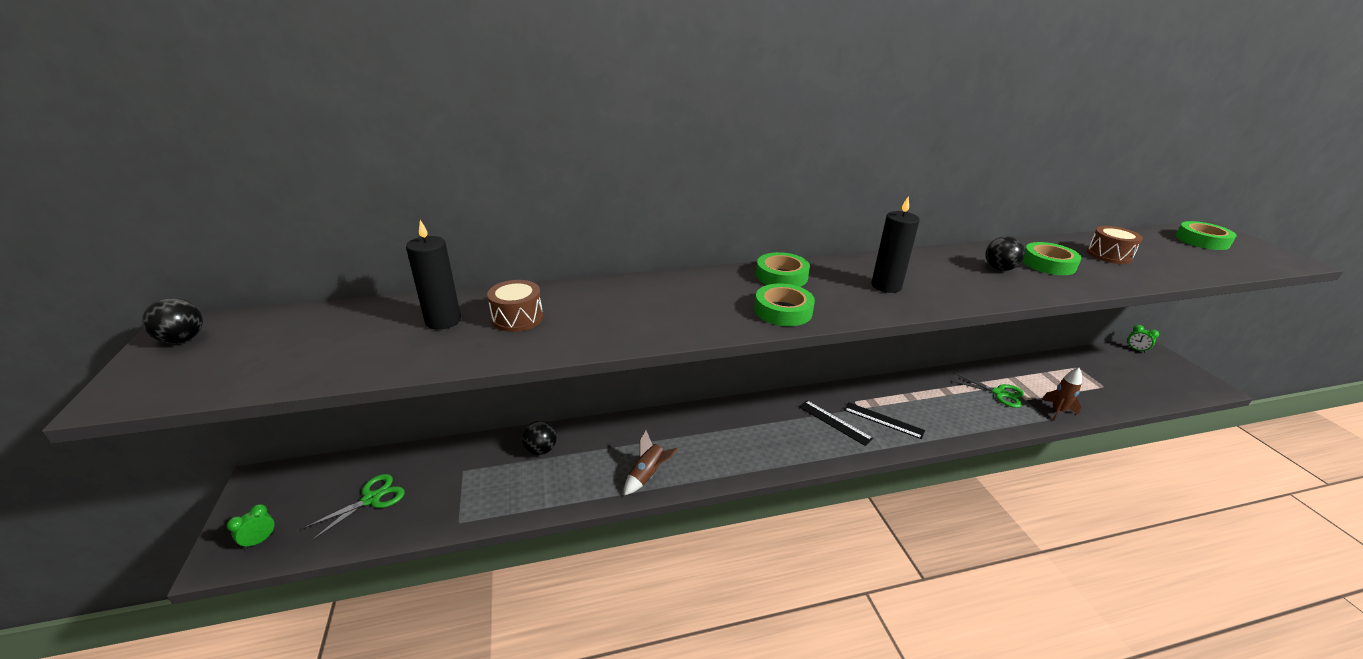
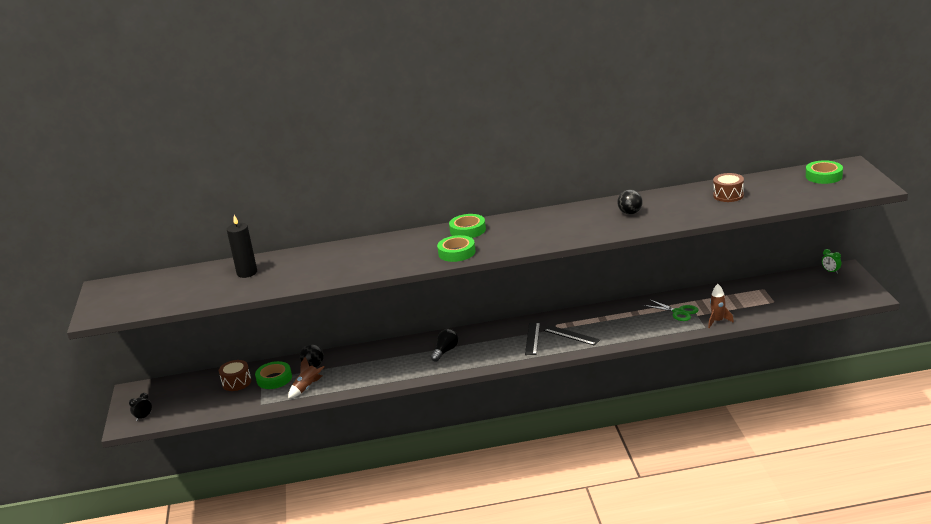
camera: 10 degrees right, 5 degrees down
(183, 339) = (107, 292): black ball -> none
(260, 540) = (143, 417): green clock -> black clock
(372, 499) = (205, 396): green scissors -> none
(517, 318) = (290, 268): brown drum -> brown drum (236, 382)
(647, 475) = (385, 375): brown rocket -> brown rocket (307, 388)
(724, 436) = (445, 351): none -> black light bulb
(834, 422) = (532, 338): black ruler -> black ruler turned 45 degrees clockwise
(886, 286) = (537, 232): black candle -> none
(1048, 264) = (672, 206): green tape -> green tape (274, 379)

